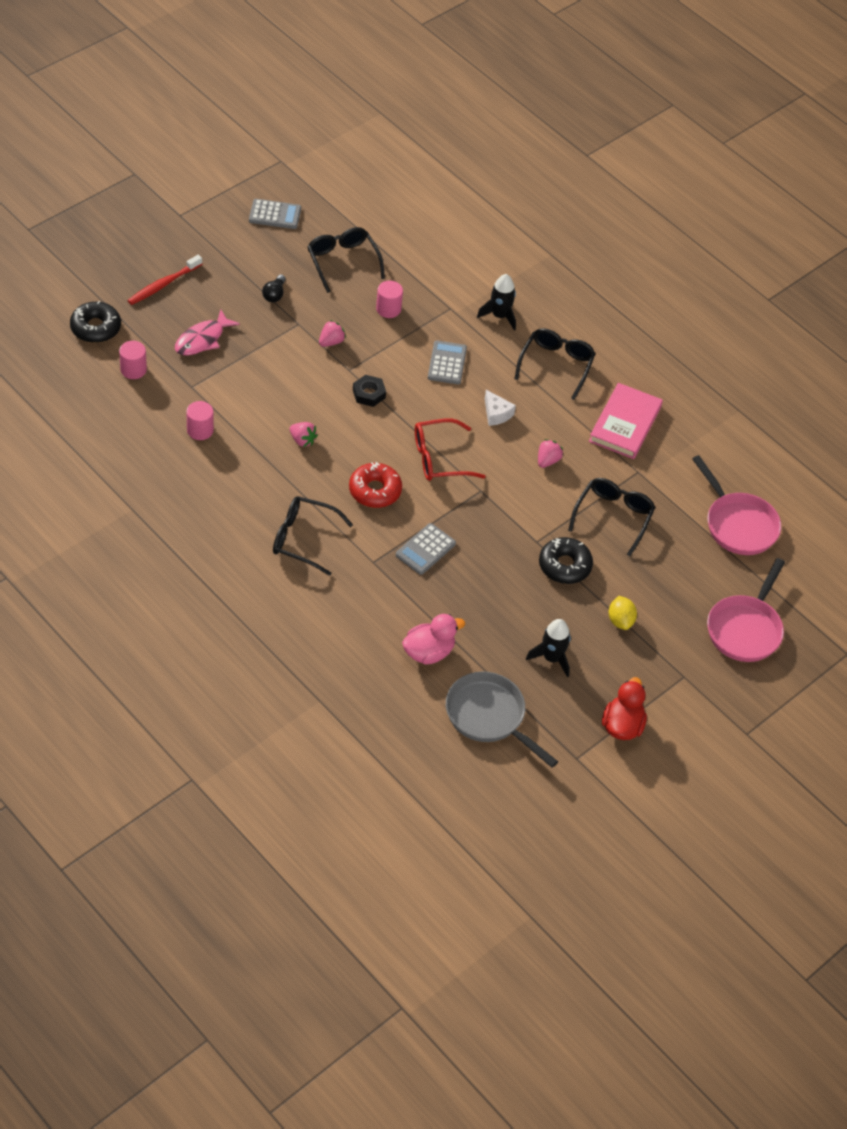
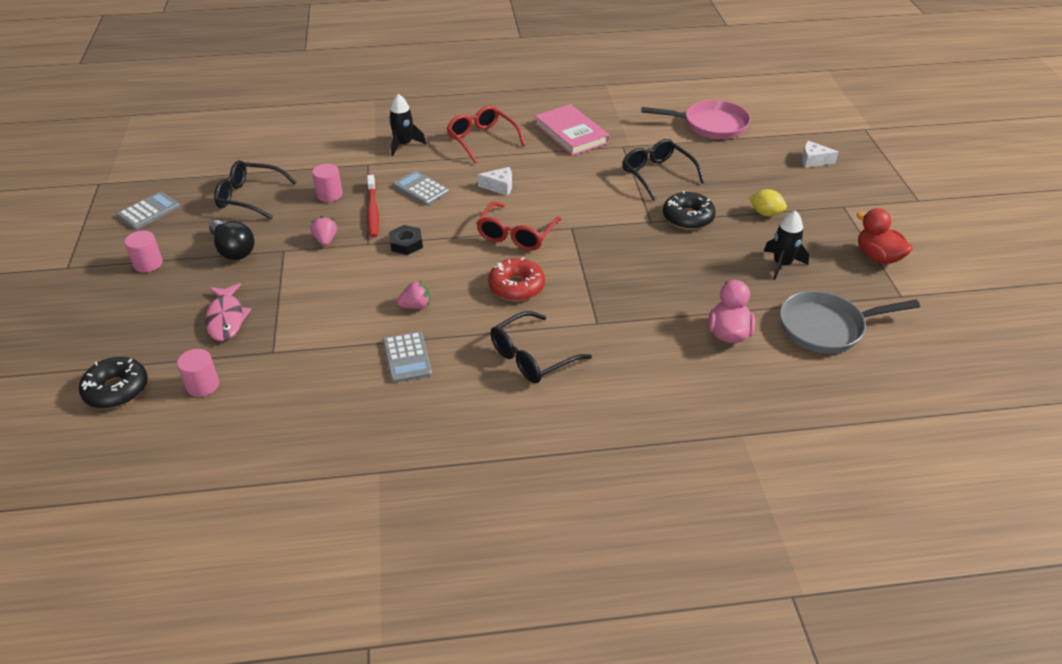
camera: 50 degrees left, 10 degrees down
(163, 285) = (129, 315): red toothbrush -> red toothbrush (372, 211)
(200, 430) = (331, 370): pink cylinder -> pink cylinder (148, 264)
(274, 294) = (233, 250): black light bulb -> black light bulb, size x1.64
(425, 549) = (609, 285): grey calculator -> grey calculator (407, 357)
(547, 461) = (572, 182): pink strawberry -> none
(556, 365) = (482, 140): black glasses -> red glasses
(745, 629) = (813, 160): pink pan -> white cheese

